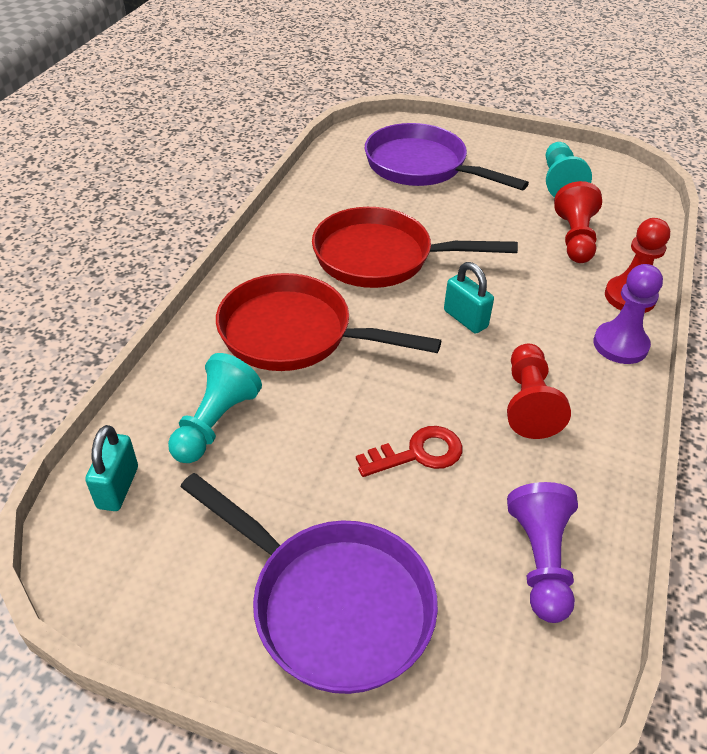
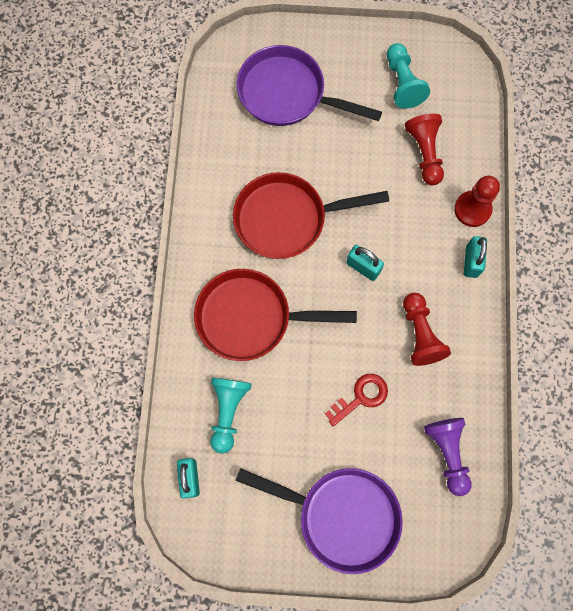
camera: 15 degrees left, 30 degrees up
(620, 345) = (471, 261): purple pawn -> turquoise padlock

